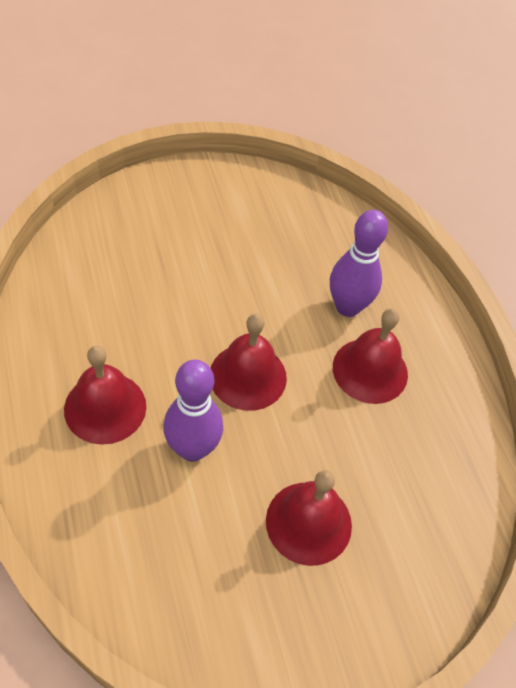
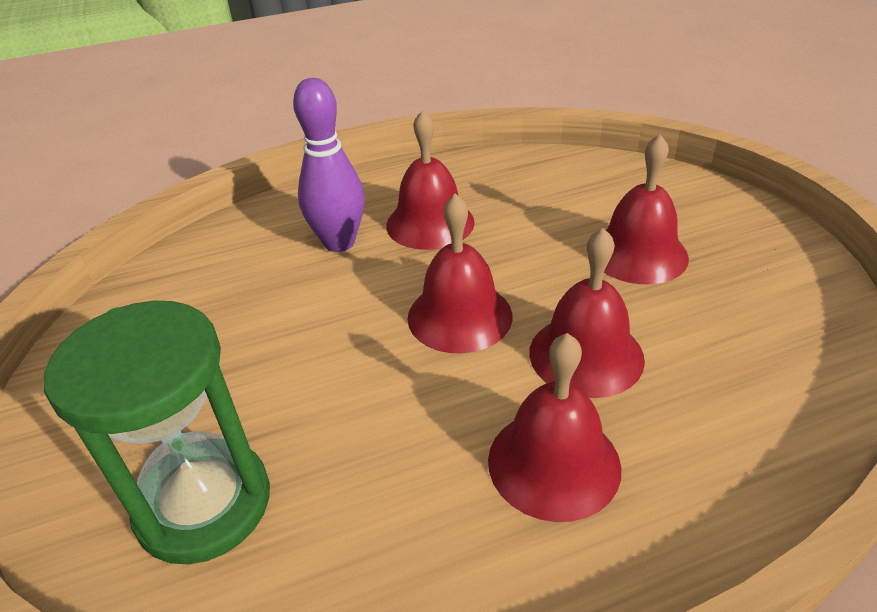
camera: 85 degrees left, 15 degrees down
(121, 245) = (204, 504): none -> green hourglass
(192, 449) = (586, 355): purple bowling pin -> red bell

